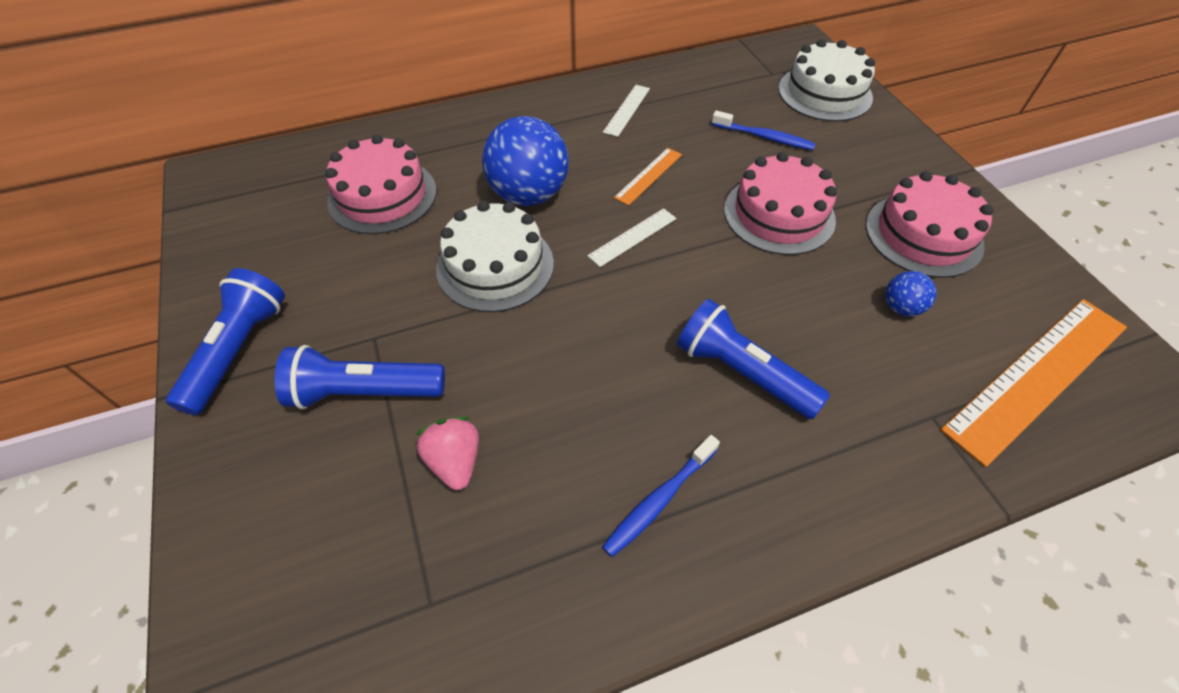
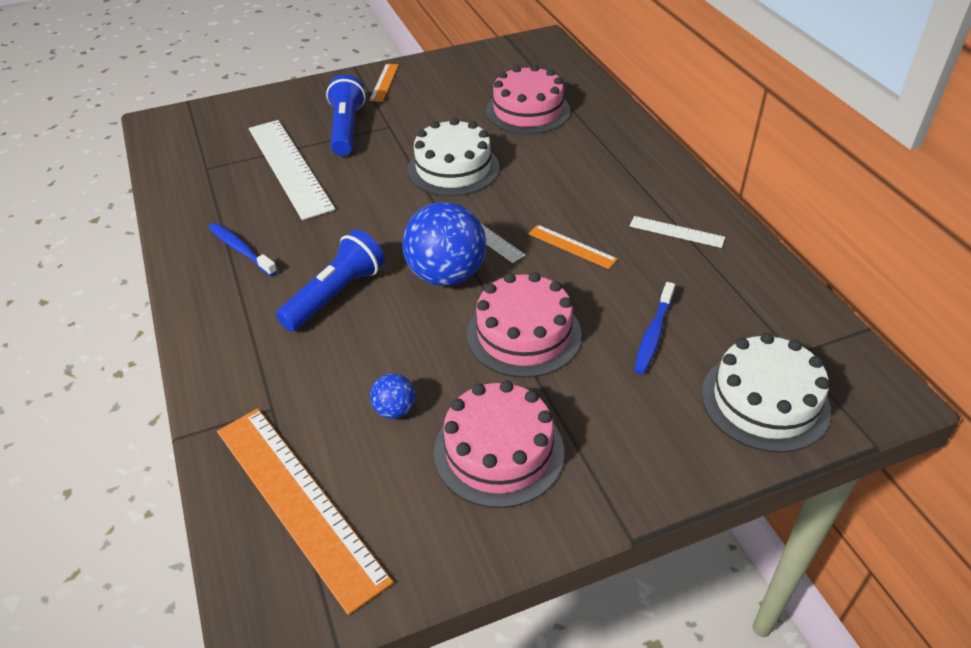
camera: 90 degrees right, 10 degrees down
(238, 350) = (384, 82): blue flashlight -> orange ruler
(455, 461) = (289, 167): pink strawberry -> white ruler
(529, 195) = (536, 178): blue ball -> blue ball (446, 275)

